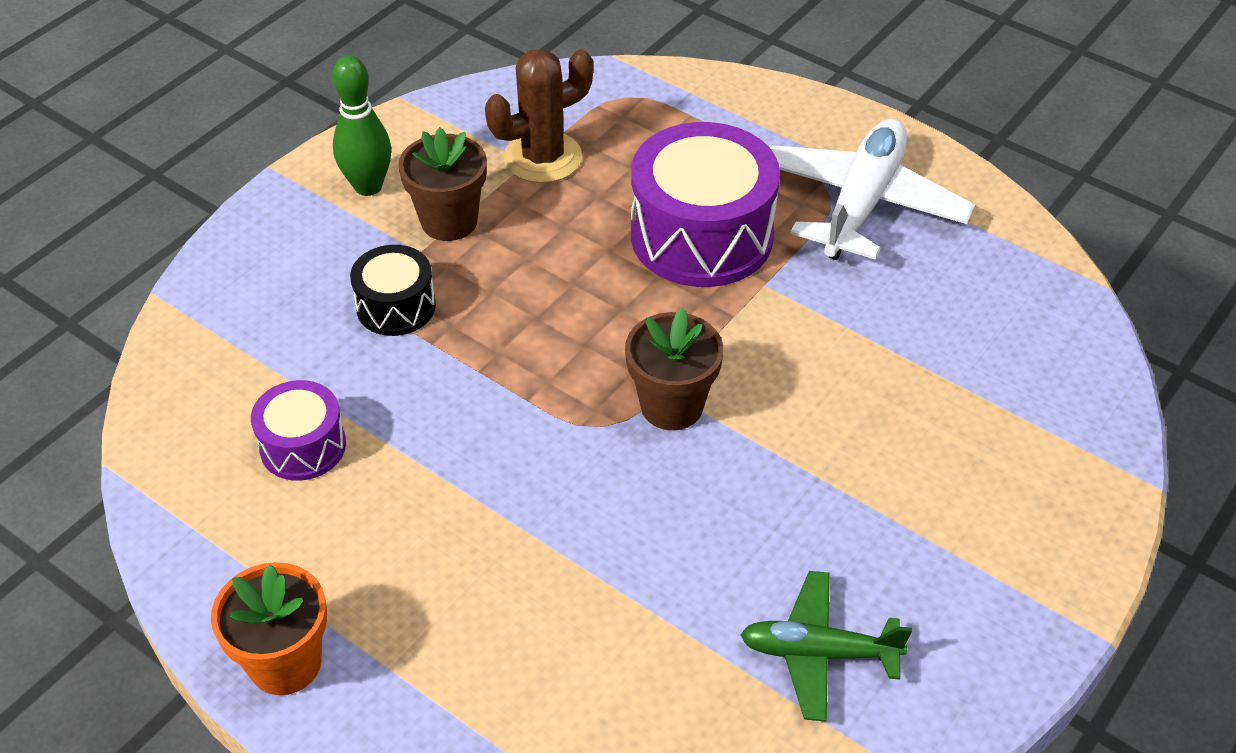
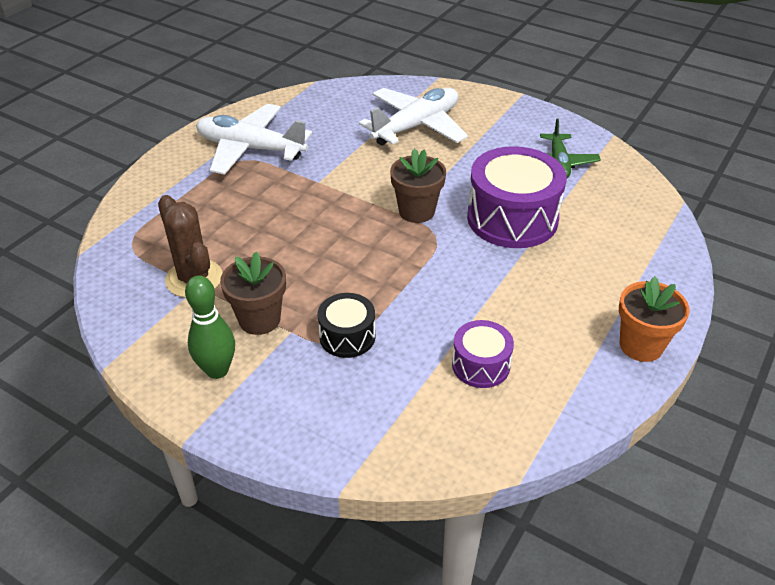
camera: 95 degrees left, 5 degrees down
(701, 236) = (277, 205): purple drum -> purple drum (512, 218)
(948, 429) = (416, 126): none -> white plane

